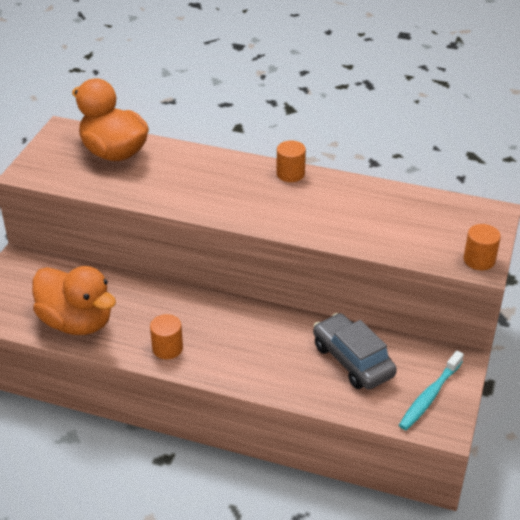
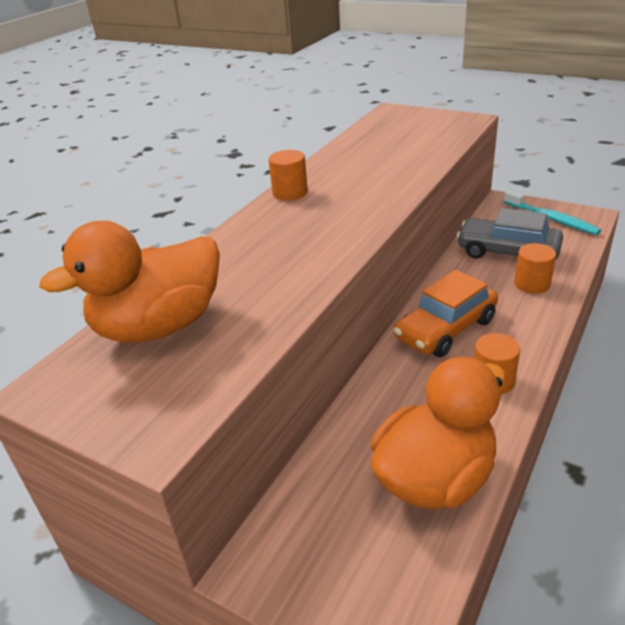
camera: 75 degrees left, 5 degrees down
(226, 322) = (446, 329): none -> orange car
(352, 360) = (507, 252): grey car -> grey car turned 45 degrees clockwise
(479, 260) = (460, 119): orange cylinder -> orange cylinder (532, 284)

